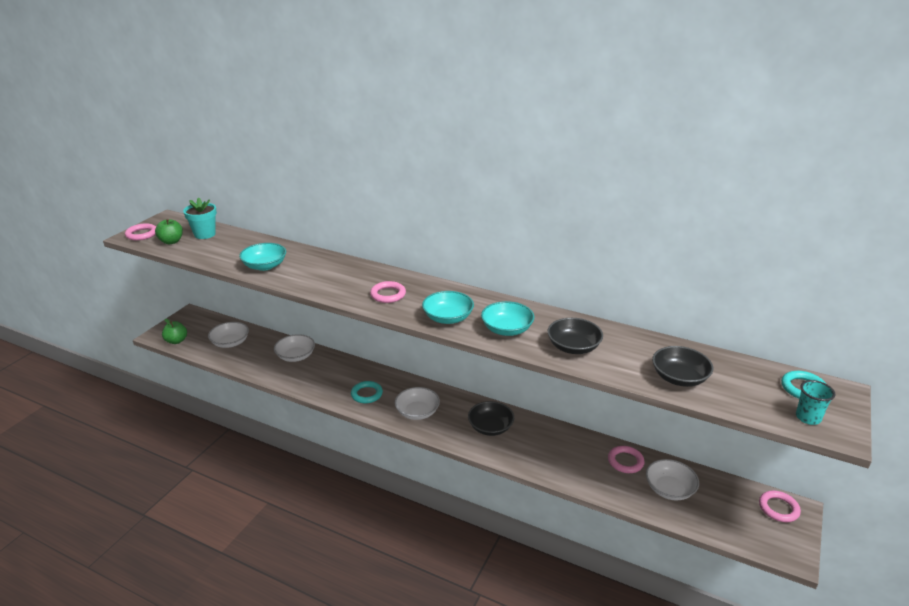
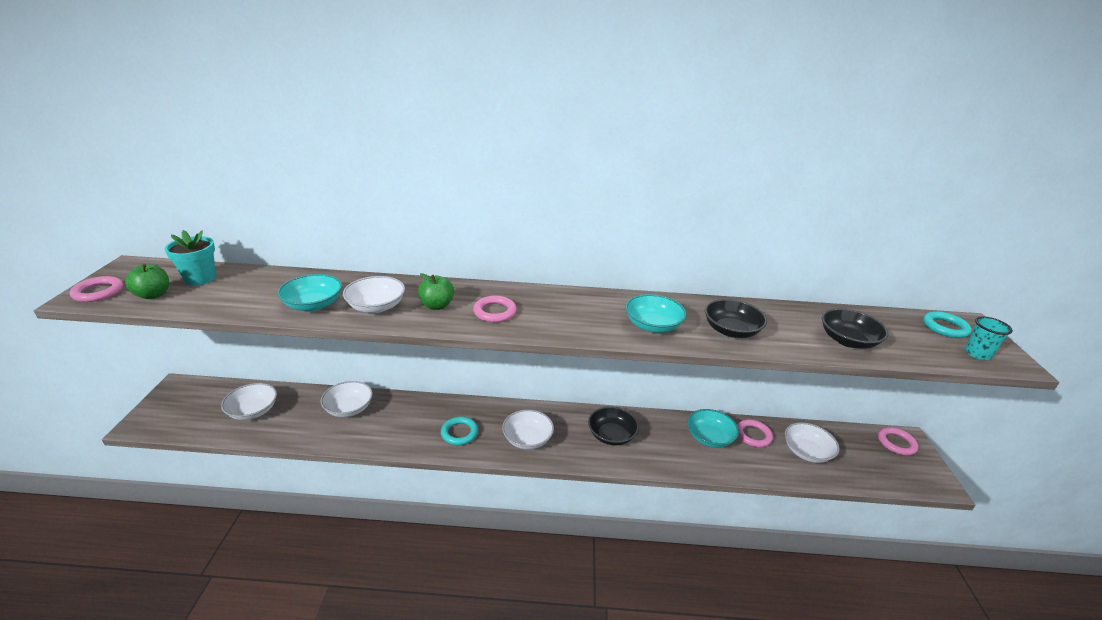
camera: 25 degrees left, 0 degrees up
(176, 341) = (172, 425): green apple -> green apple (437, 306)
(306, 275) = (376, 306): none -> white bowl
(448, 318) = (582, 325): turquoise bowl -> turquoise bowl (709, 437)

